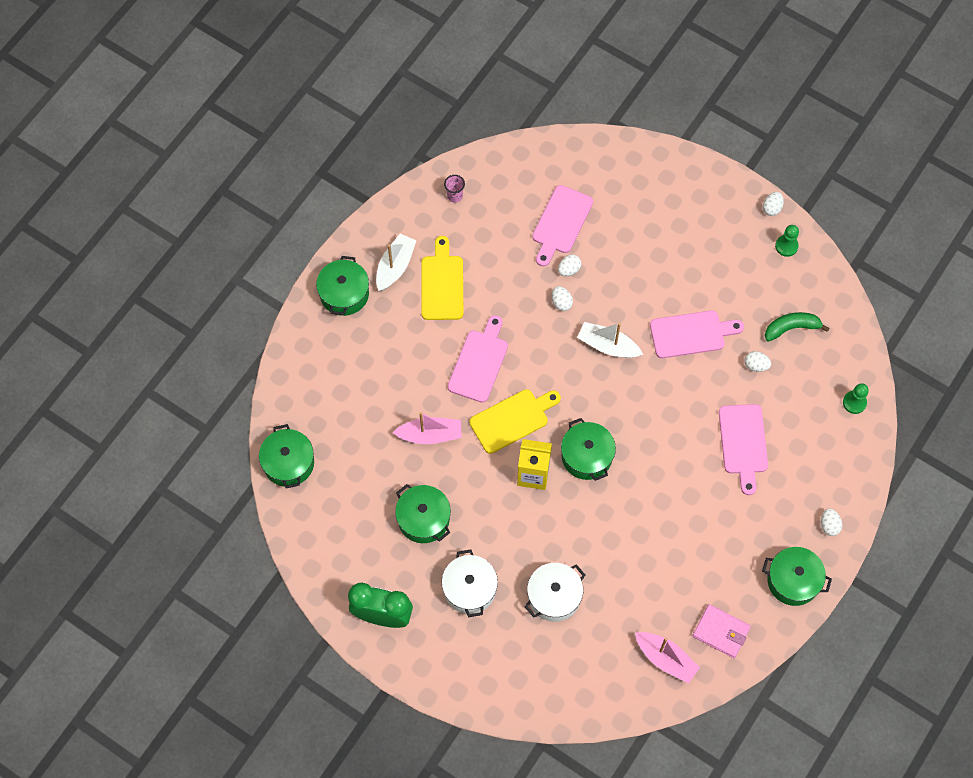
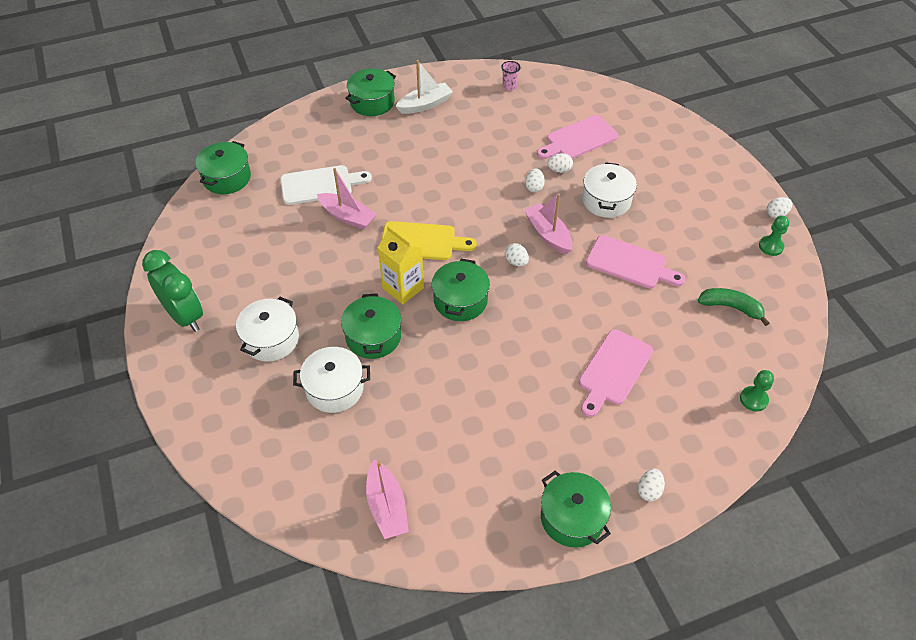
camera: 35 degrees right, 15 degrees down
(378, 417) = (320, 185): none -> white cutting board
(423, 519) = (285, 268): green pot -> green pot (373, 336)
(442, 284) = (450, 131): yellow cutting board -> none
(479, 362) = (431, 191): pink cutting board -> none
(608, 346) = (548, 234): white boat -> pink boat
(630, 279) = (606, 200): none -> white pot
(721, 632) = (461, 517): pink wallet -> none
(756, 365) = (673, 317): white egg -> white egg (516, 262)

